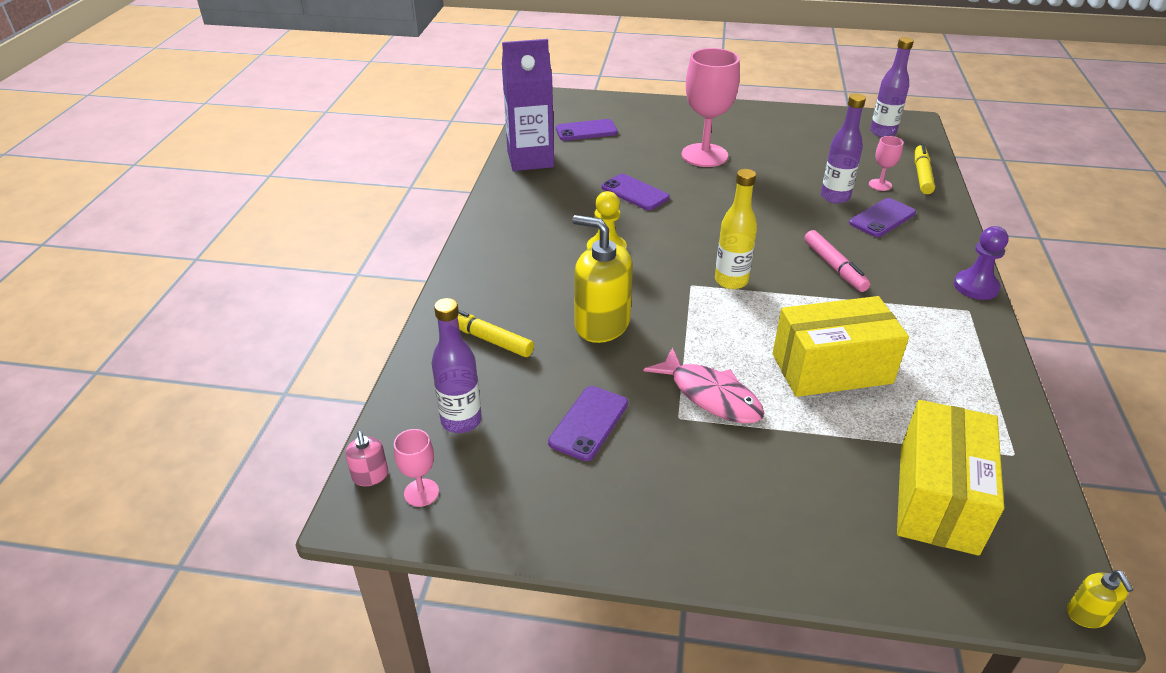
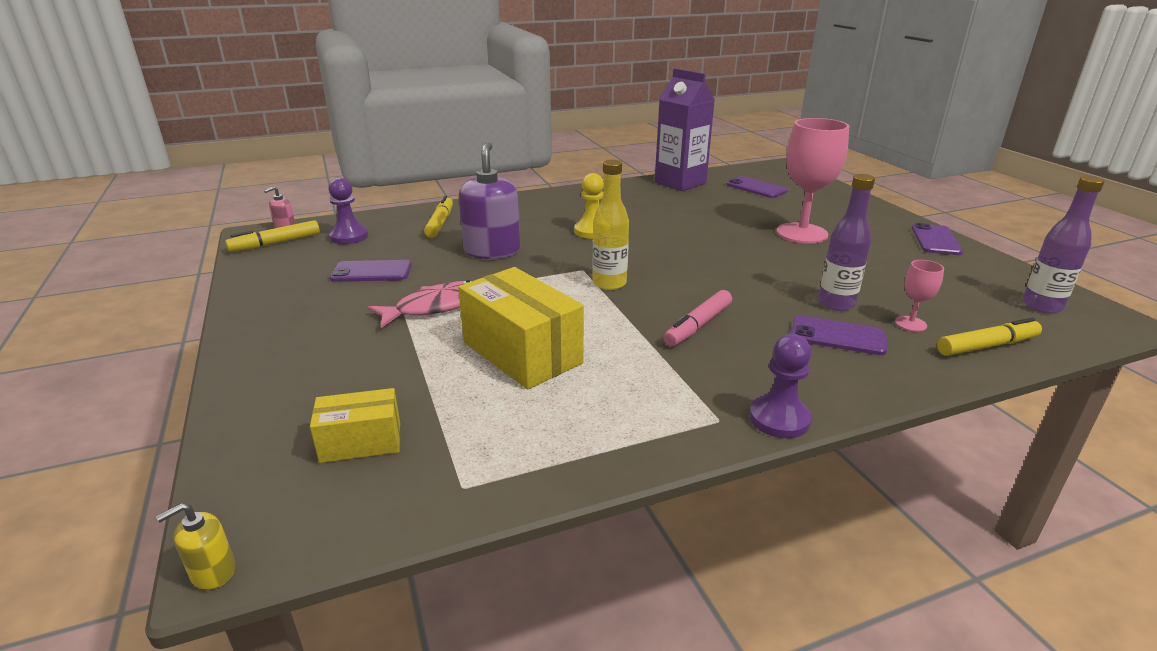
camera: 60 degrees right, 10 degrees down
(421, 492) = (276, 243): pink goblet -> yellow marker
(461, 420) = (349, 236): purple bottle -> purple pawn
(602, 324) = (492, 251): yellow soap dispenser -> purple soap dispenser
(635, 193) = (691, 222): purple phone -> purple phone (936, 240)
(710, 395) = (437, 307): pink fish -> pink fish turned 135 degrees counterclockwise
(937, 498) = (361, 442): yellow box -> yellow box, size x0.57

